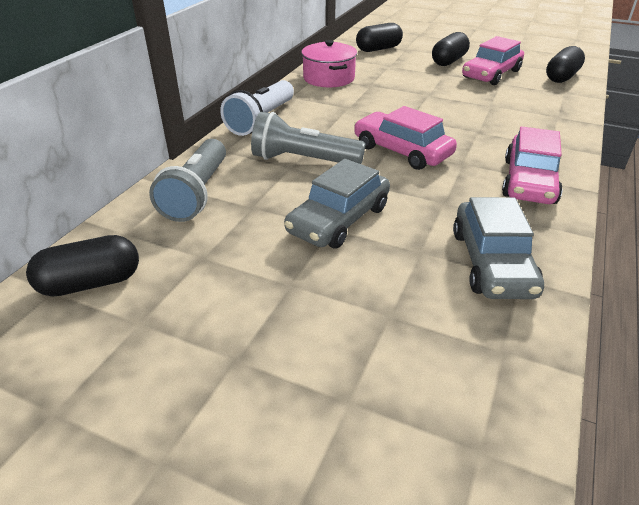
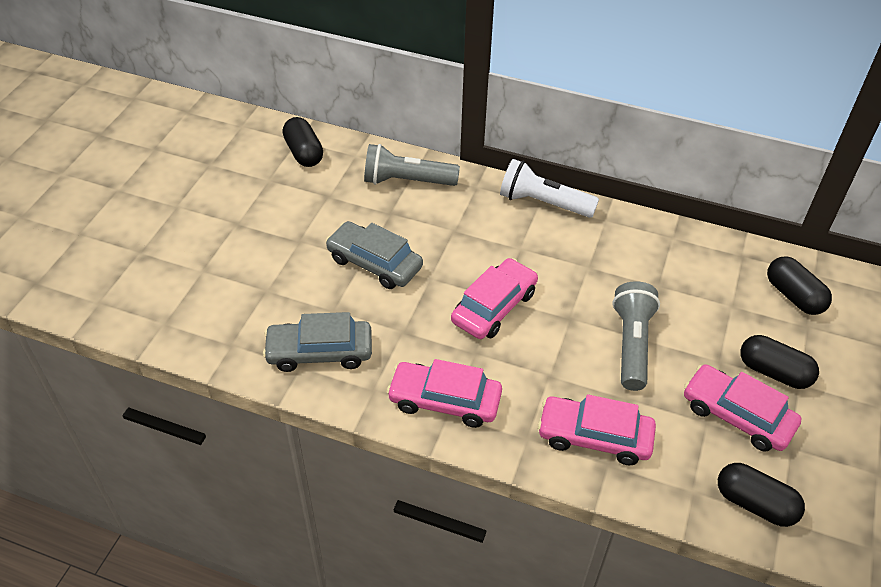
camera: 85 degrees right, 10 degrees up
(303, 160) = (466, 237): grey flashlight -> grey flashlight (631, 344)
(329, 78) = (668, 248): pink pot -> none
(534, 119) = (594, 437): none -> pink car

